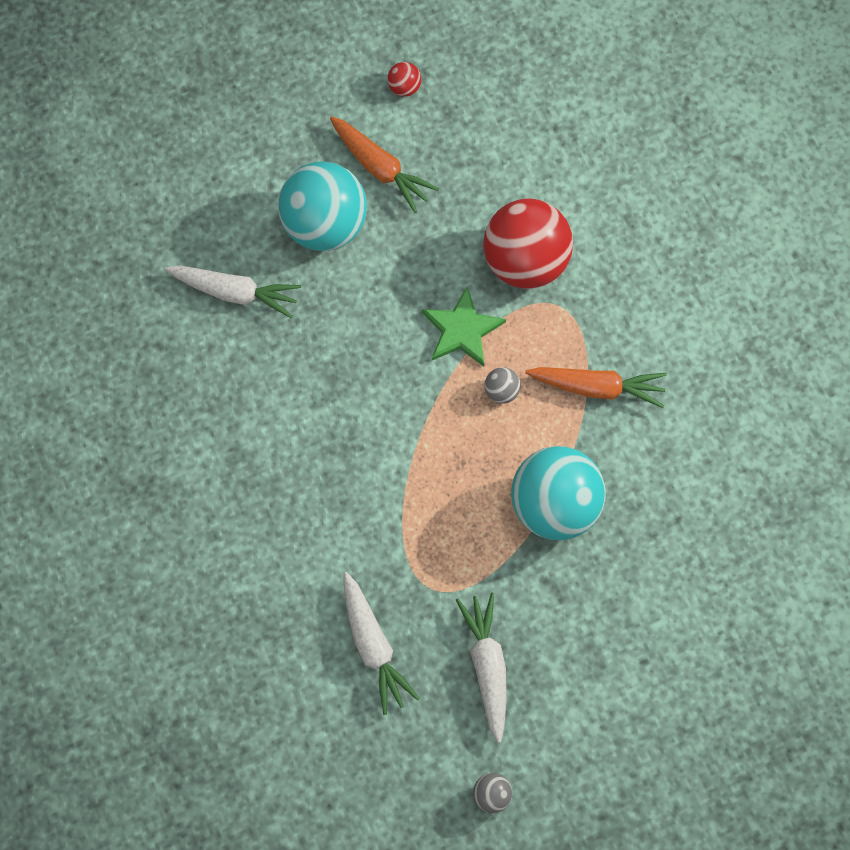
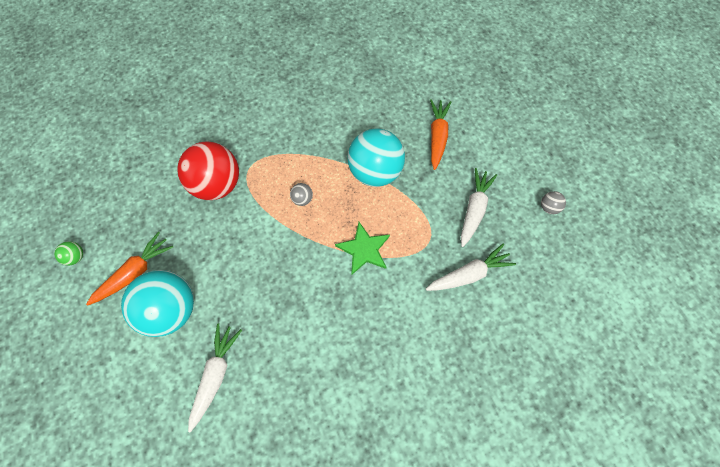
camera: 90 degrees left, 5 degrees down
(404, 87) = (76, 257): red ball -> green ball
(462, 330) = (260, 221): green star -> green star (364, 249)
(487, 665) = (474, 209): white carrot -> white carrot turned 120 degrees clockwise
(597, 387) = (303, 148): orange carrot -> orange carrot (437, 136)

